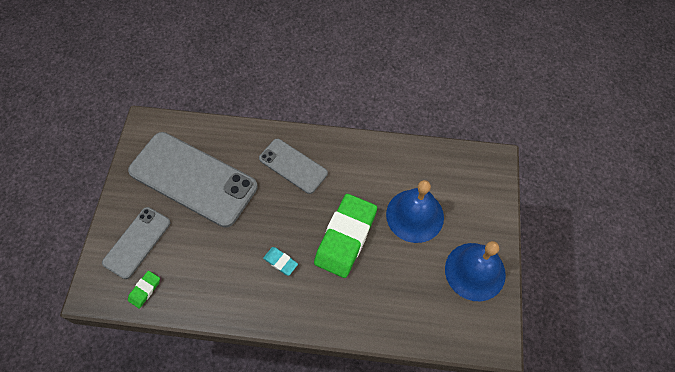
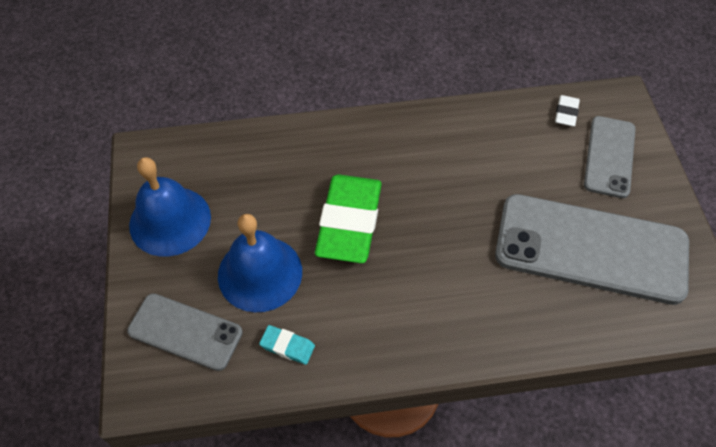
camera: 165 degrees right, 5 degrees down
(145, 290) = (566, 113): green eraser -> white eraser
(280, 262) = (423, 175): turquoise eraser -> turquoise eraser (287, 346)
(293, 166) = (458, 303): grey phone -> grey phone (185, 332)

